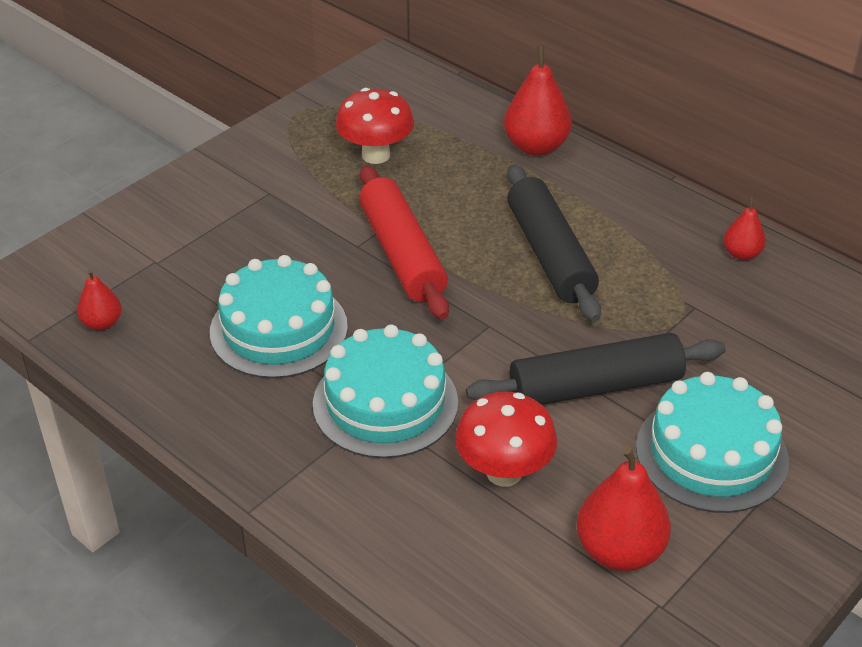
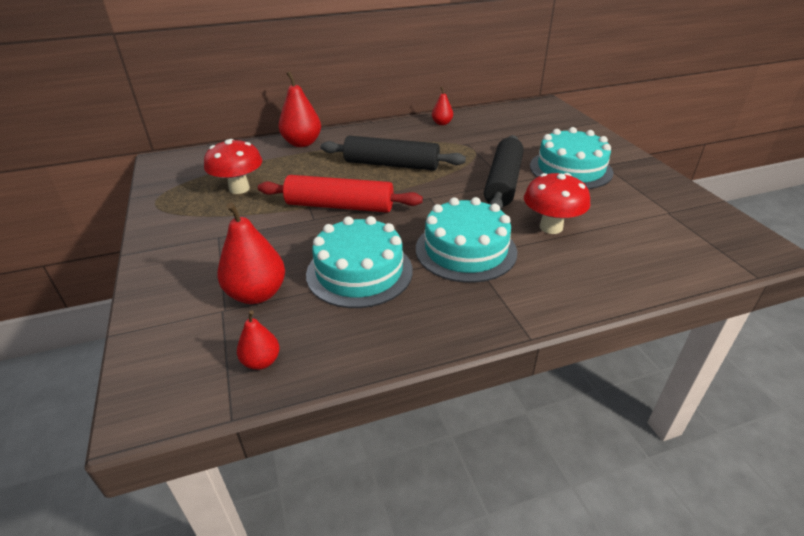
camera: 60 degrees left, 5 degrees down
(619, 551) = (627, 211): red pear -> red pear (257, 294)

